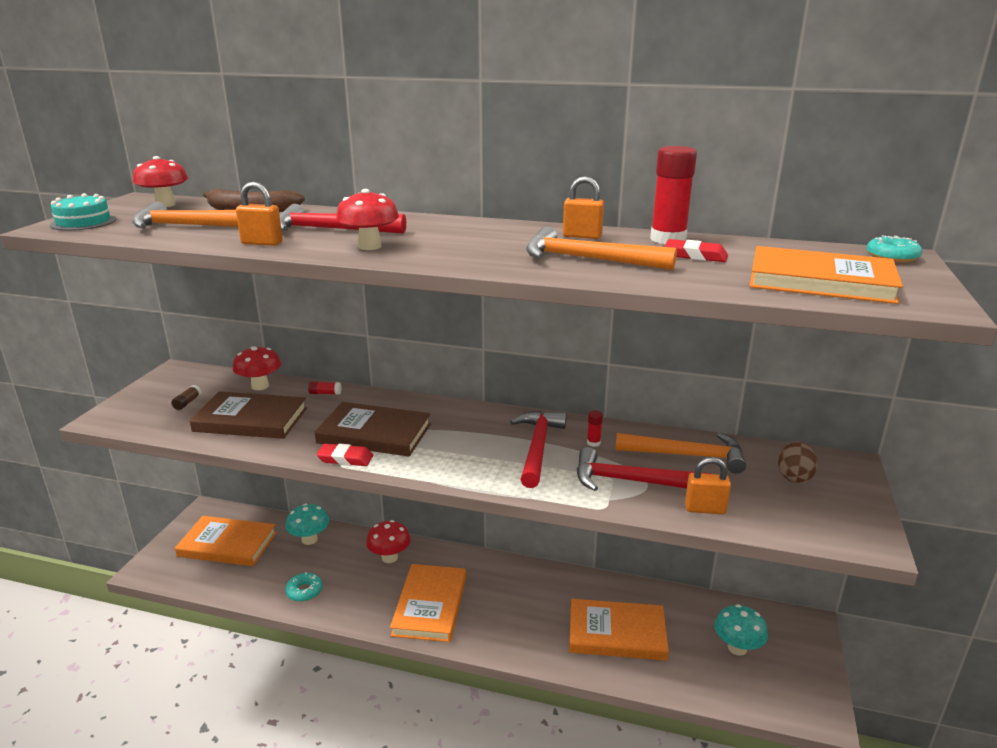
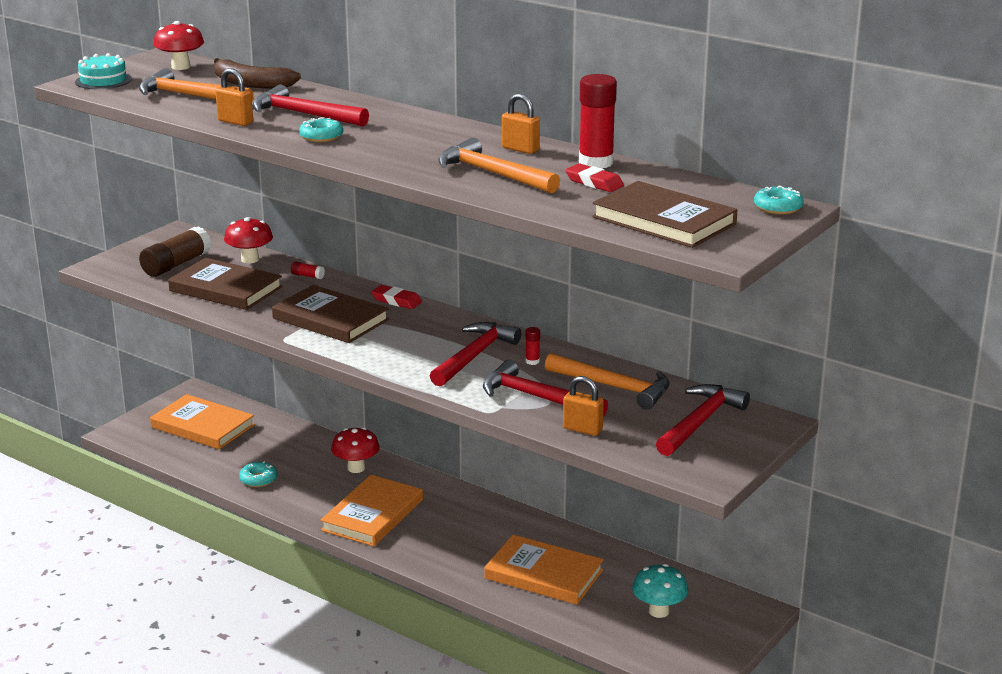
camera: 20 degrees right, 0 degrees up
(187, 402) = (176, 264): brown glue stick -> brown glue stick, size x2.28
(309, 539) = (284, 437): turquoise mushroom -> none
(345, 458) = (291, 335): red eraser -> red eraser (396, 301)
(369, 246) = (321, 137): red mushroom -> turquoise donut
(794, 477) = (700, 422): brown egg -> red hammer
(820, 281) = (664, 220): orange book -> brown book

